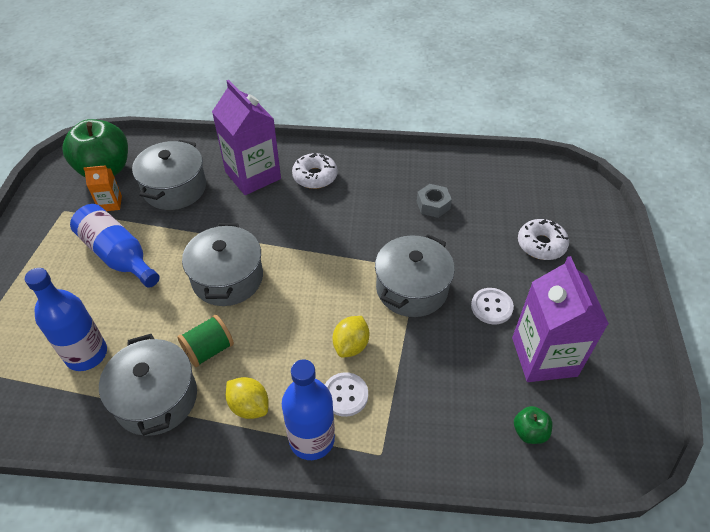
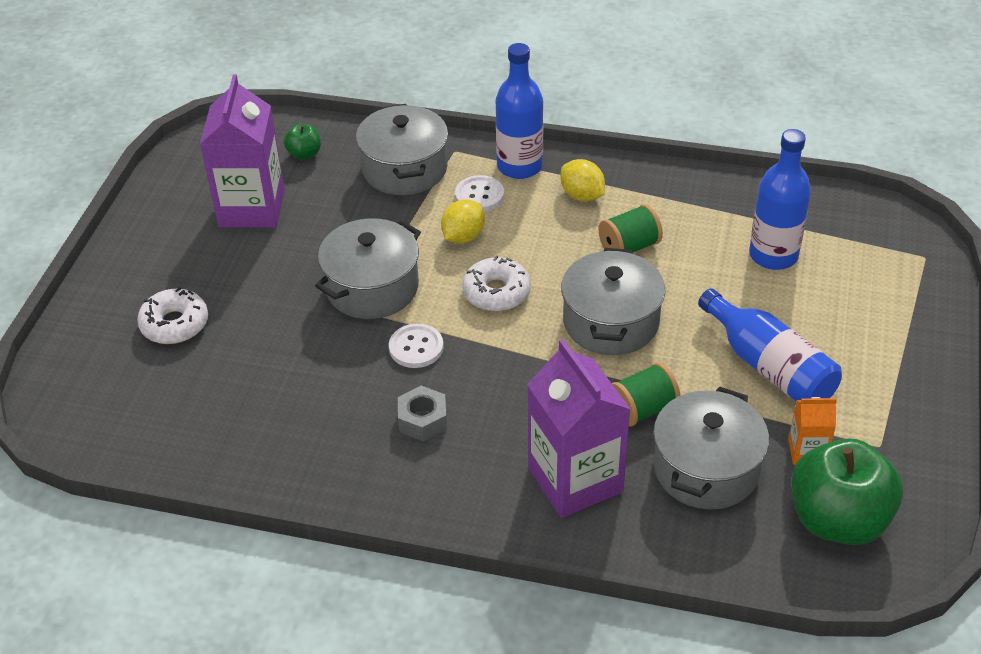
camera: 170 degrees left, 5 degrees down
(156, 398) = (682, 210): grey pot -> grey pot (404, 169)
(210, 218) = (642, 409): none -> green spool
(315, 176) = (470, 467): white donut -> white donut (496, 292)
(433, 205) = (297, 396): grey nut -> grey nut (422, 420)
(491, 307) = (283, 259): white button -> white button (416, 347)

